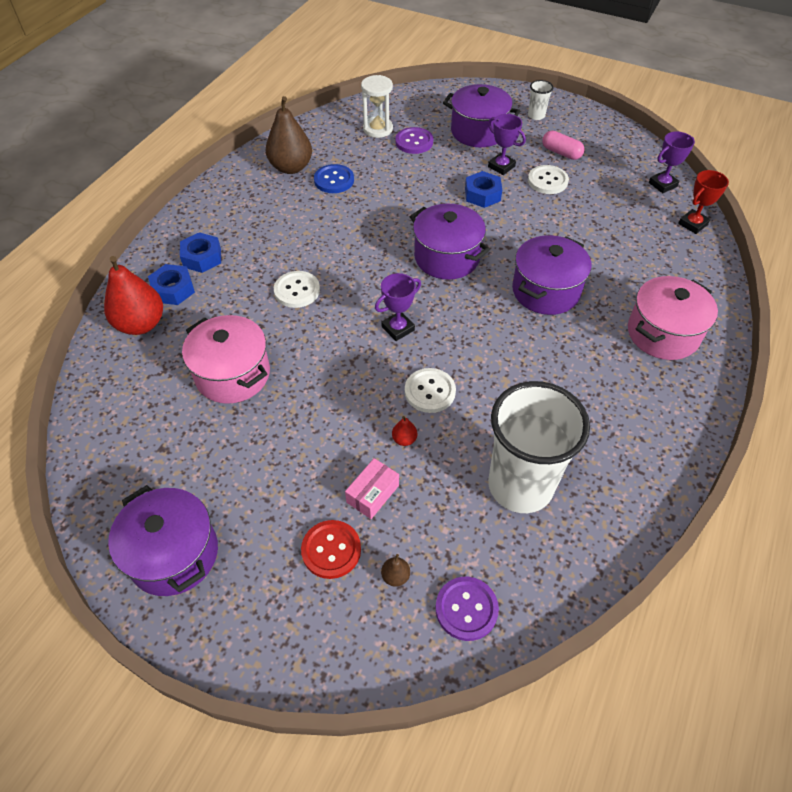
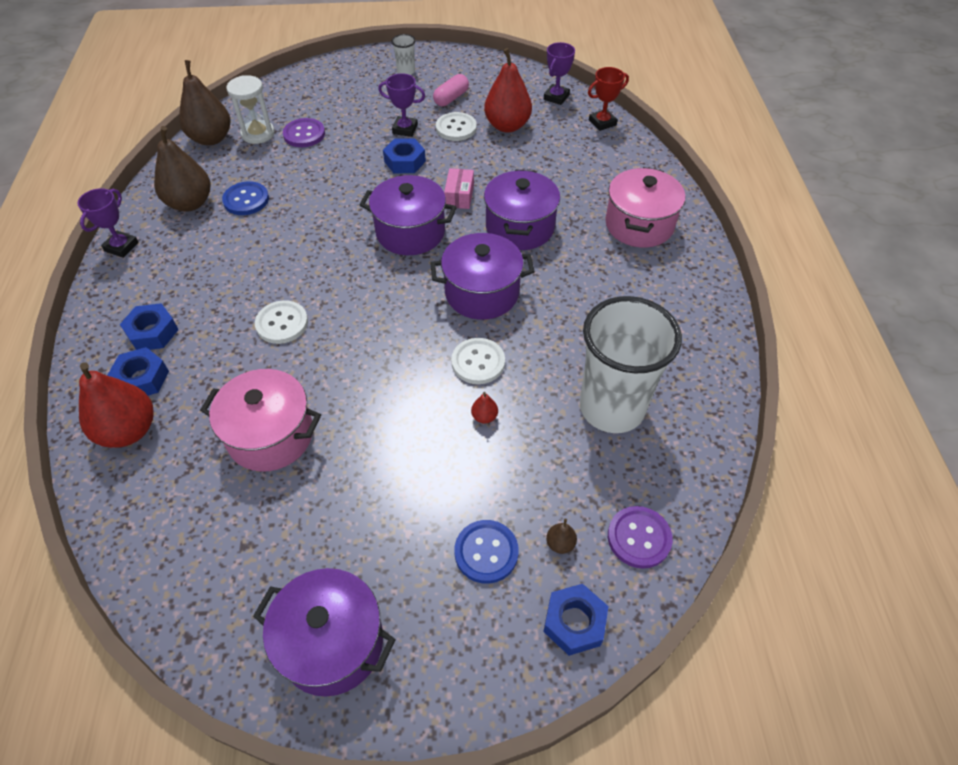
camera: 30 degrees left, 0 degrees up
(331, 550) = (486, 552): red button -> blue button
(339, 121) = (211, 138): none -> brown pear
(363, 646) = (574, 622): none -> blue nut
(373, 494) = (489, 480): pink box -> pink box (459, 196)
(398, 328) = (409, 317): purple trophy -> purple trophy (121, 247)
(478, 132) = (361, 104): purple pot -> purple pot (482, 293)
(561, 153) = (451, 98): pink capsule -> pink capsule turned 60 degrees counterclockwise
(596, 195) = (507, 126): none -> red pear
(693, 224) = (602, 123): red trophy -> red trophy turned 45 degrees clockwise

